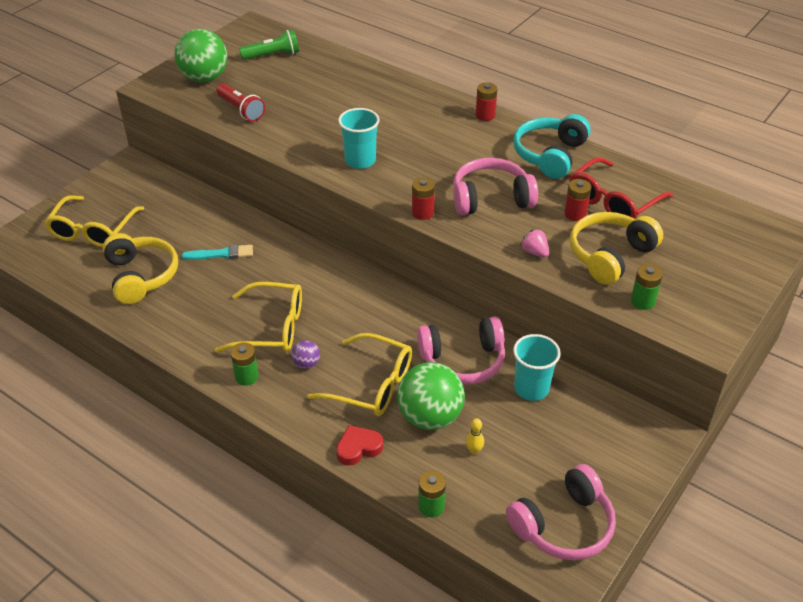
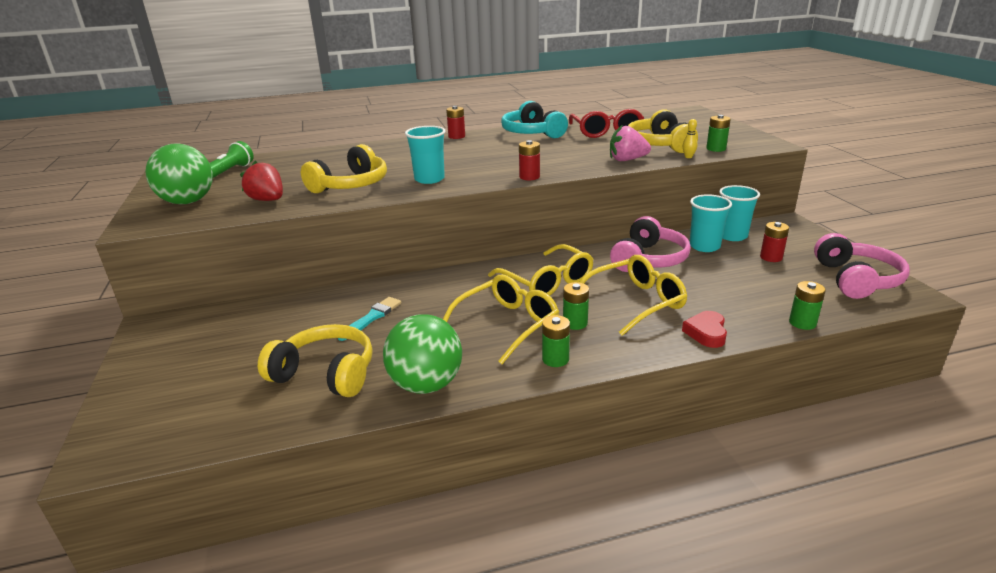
camera: 50 degrees left, 15 degrees down
(93, 230) = (202, 381): yellow glasses -> yellow glasses (547, 282)
(241, 110) = (268, 200): red flashlight -> red strawberry
(306, 364) = (575, 323): purple ball -> green battery
(307, 129) = (351, 185): none -> yellow headphones
(430, 417) = (698, 291): green ball -> green ball (426, 385)
(474, 451) = (752, 286): yellow bowling pin -> yellow bowling pin (688, 157)
(491, 198) = (549, 156): pink headphones -> none
(534, 252) = (627, 160): pink strawberry -> pink strawberry, size x1.57
(575, 214) = (604, 142): red battery -> red battery (771, 257)
(579, 400) = (732, 236): none -> turquoise cup

